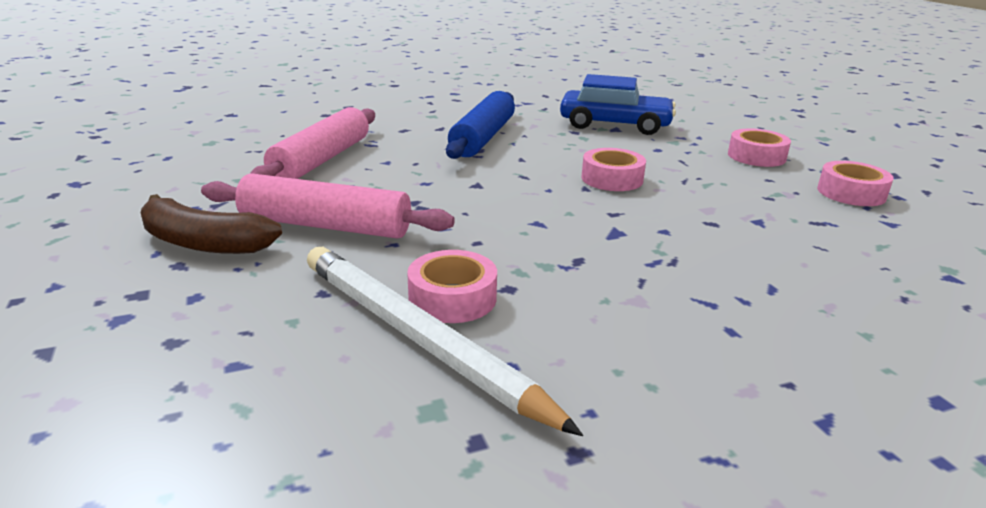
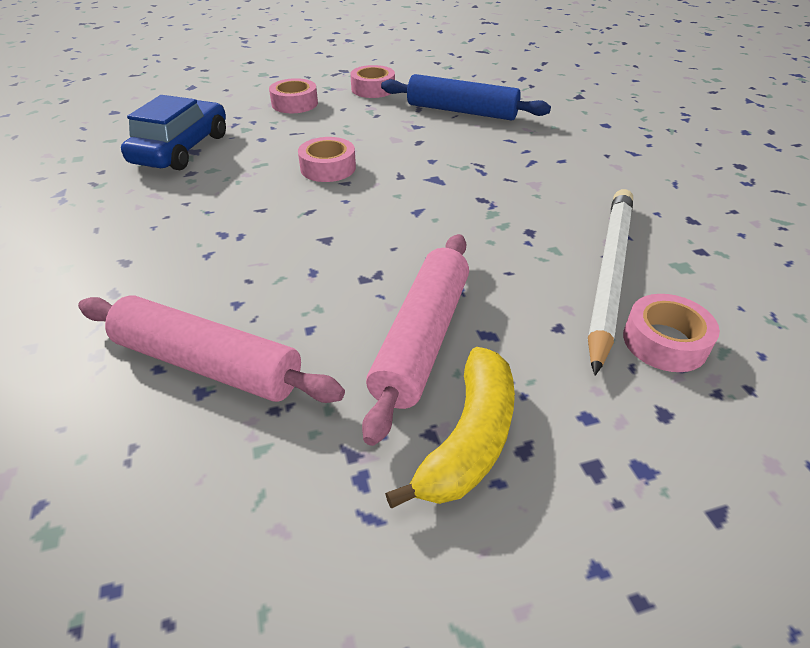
camera: 85 degrees left, 15 degrees up
(203, 243) = (469, 439): brown banana -> yellow banana
(417, 337) = (609, 273): white pencil -> white pencil turned 150 degrees clockwise
(452, 298) = (551, 257): pink tape -> pink tape (664, 342)
(483, 138) = (182, 230): blue rolling pin -> blue rolling pin (461, 111)

